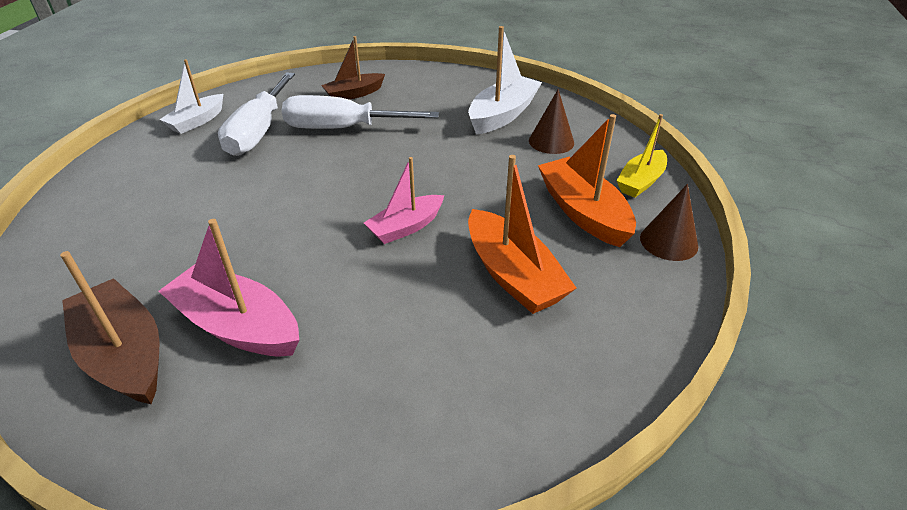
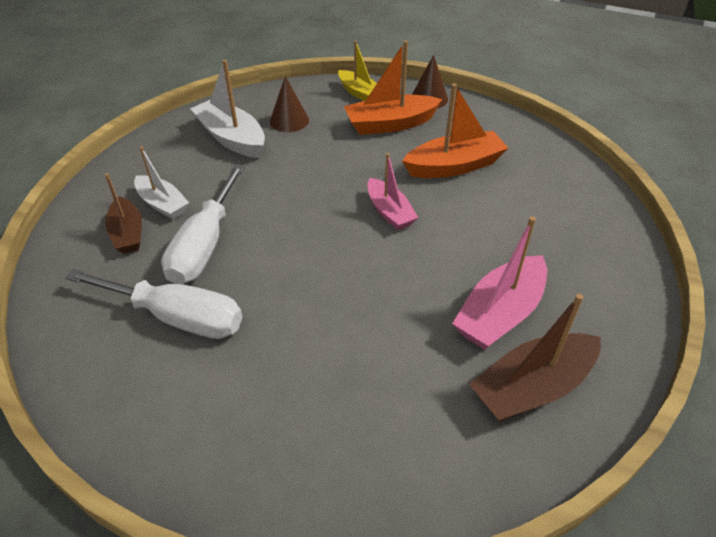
camera: 80 degrees left, 5 degrees up
(197, 121) = (115, 385): white boat -> white boat (162, 204)

